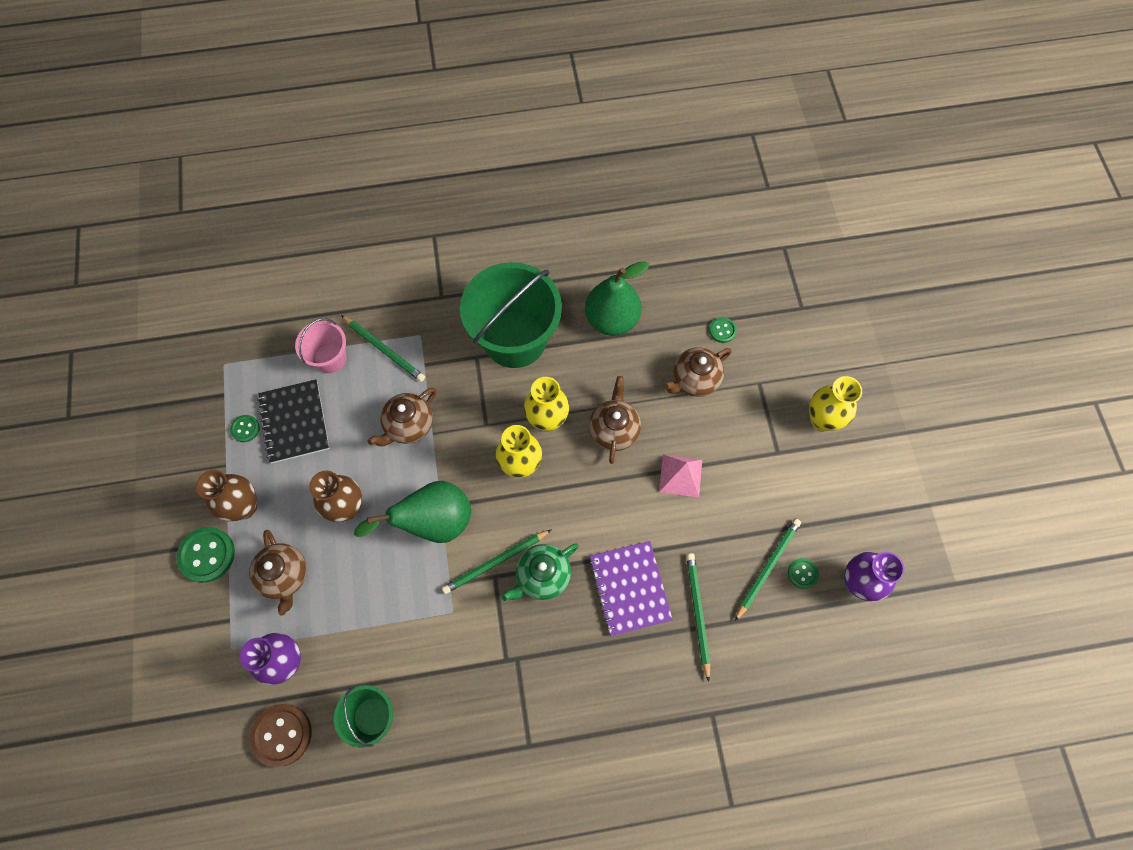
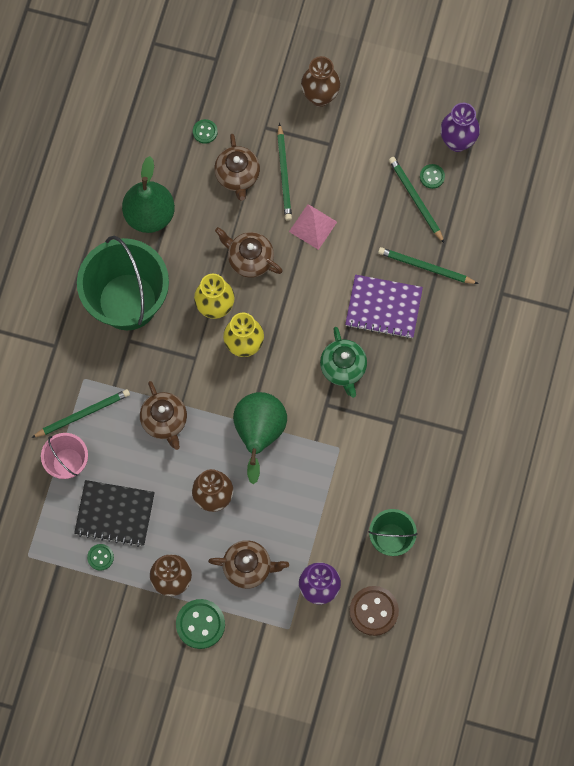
camera: 65 degrees left, 5 degrees up
(495, 562) = (315, 399): green pencil -> green pencil (284, 174)
(822, 420) = (320, 96): yellow vase -> brown vase

